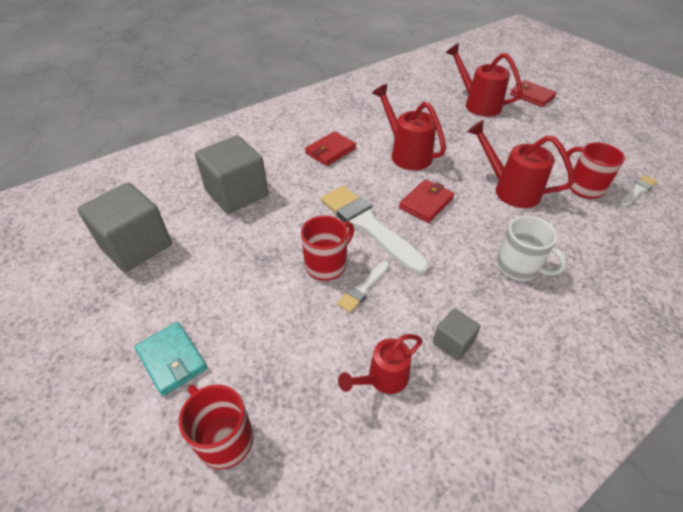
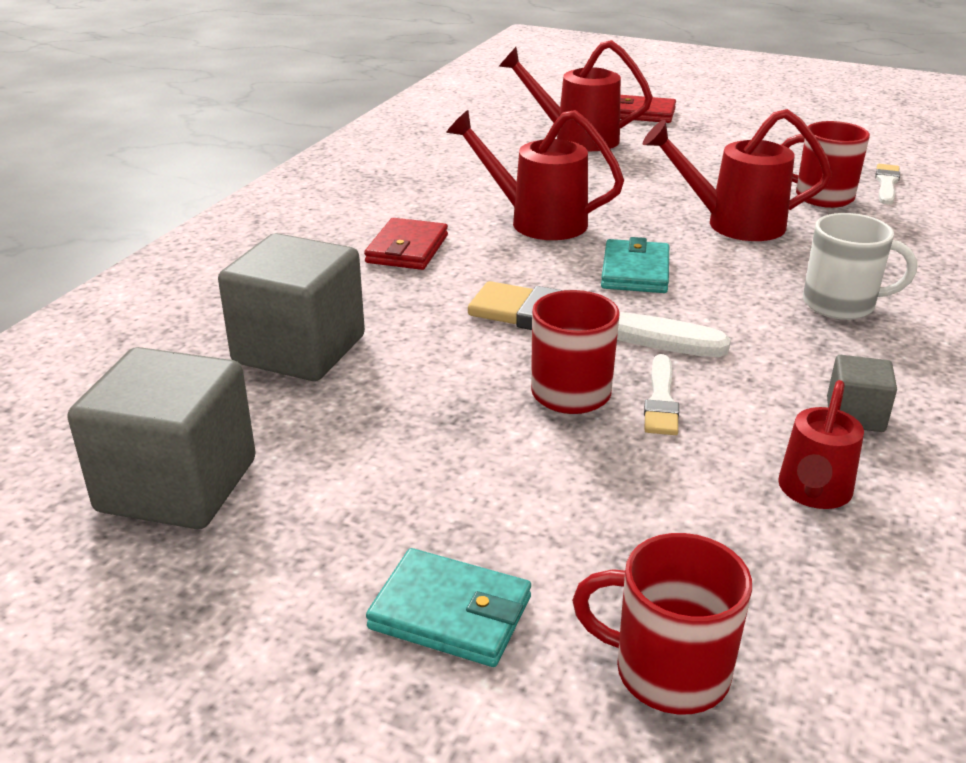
camera: 30 degrees left, 15 degrees down
(426, 203) = (635, 271): red wallet -> turquoise wallet

